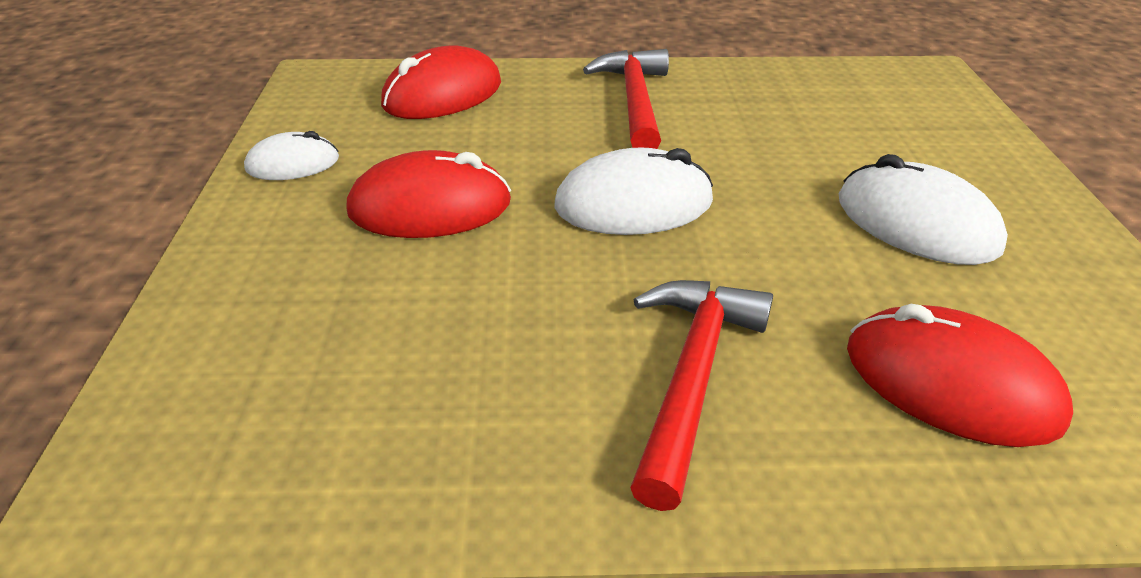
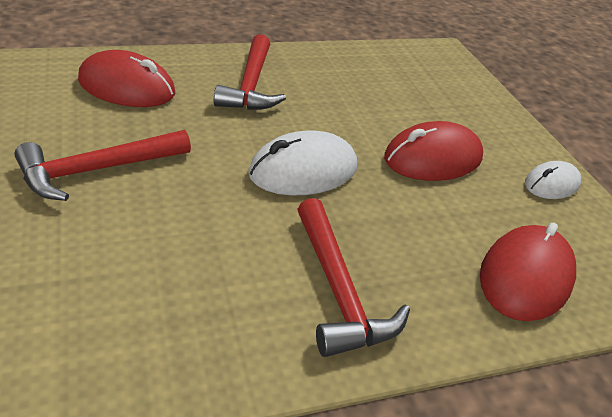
camera: 160 degrees right, 0 degrees up
(916, 223) = (97, 170): white mouse -> red hammer

